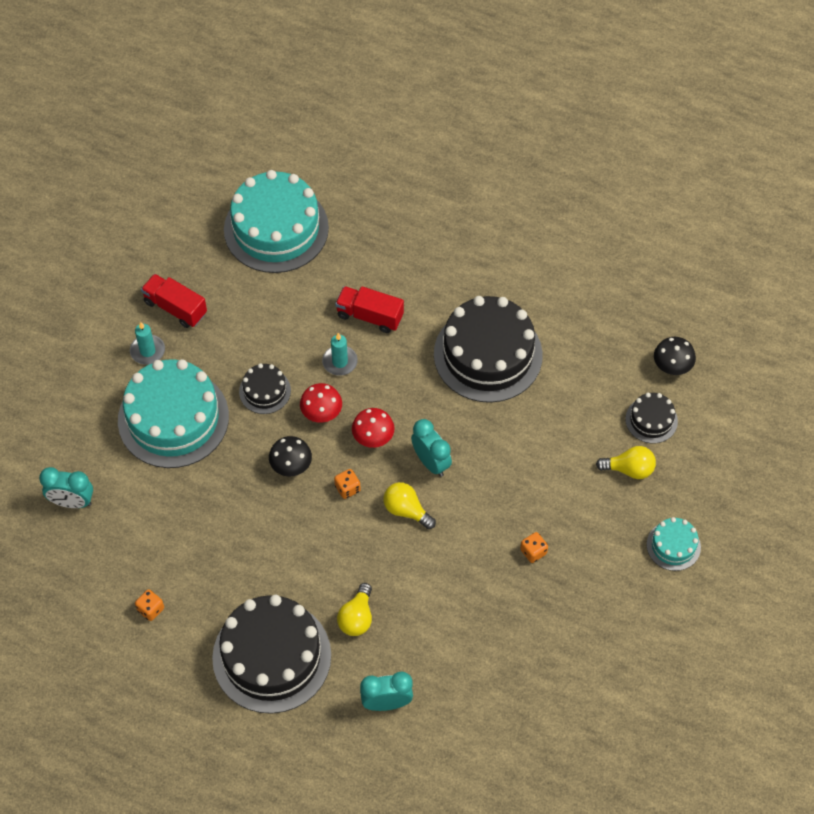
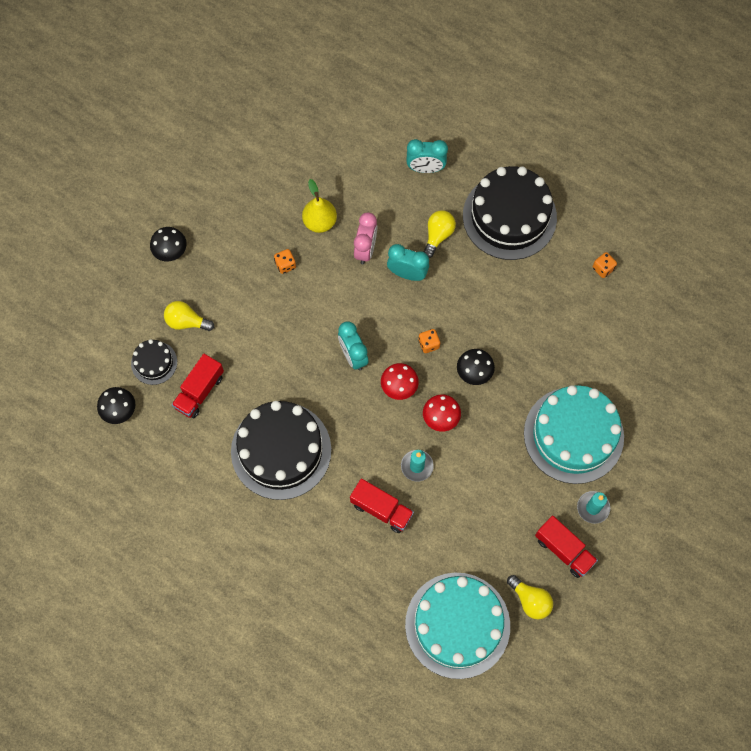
camera: 170 degrees left, 10 degrees up
(72, 502) = (665, 371): turquoise clock -> turquoise clock (407, 274)
(265, 391) = (489, 448): black cake -> none
(406, 510) = (382, 317): yellow light bulb -> yellow light bulb (530, 600)
(442, 585) = (365, 250): none -> pink clock
(504, 611) = (320, 222): none -> yellow pear
(592, 398) = (199, 391): none -> red truck
(673, 546) = (170, 251): turquoise cake -> black mushroom

